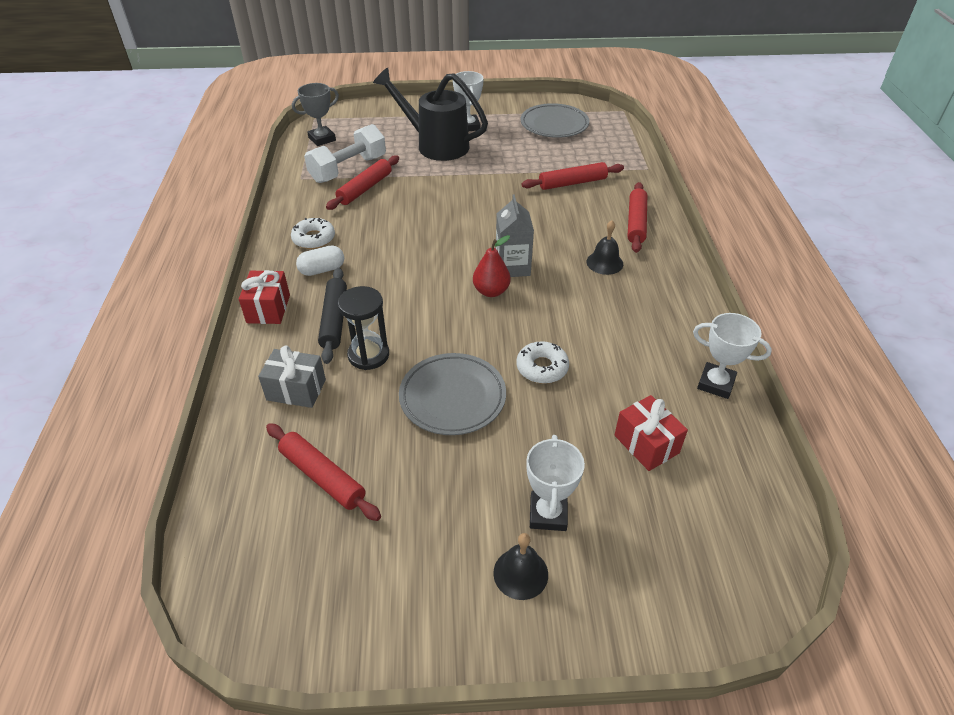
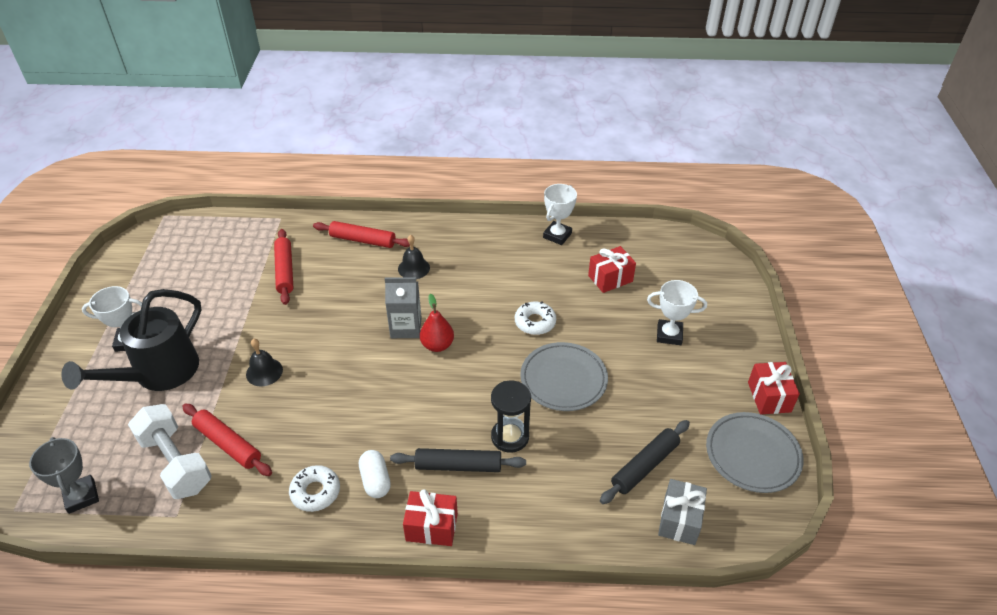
camera: 85 degrees left, 0 degrees up
(296, 390) = (549, 492): grey gift -> grey gift (679, 520)
(322, 477) = (645, 466): red rolling pin -> black rolling pin
(439, 646) = (769, 397): none -> red gift
(520, 573) = (714, 353): black bell -> black bell (264, 372)
(554, 124) = (165, 269): grey plate -> grey plate (752, 455)

